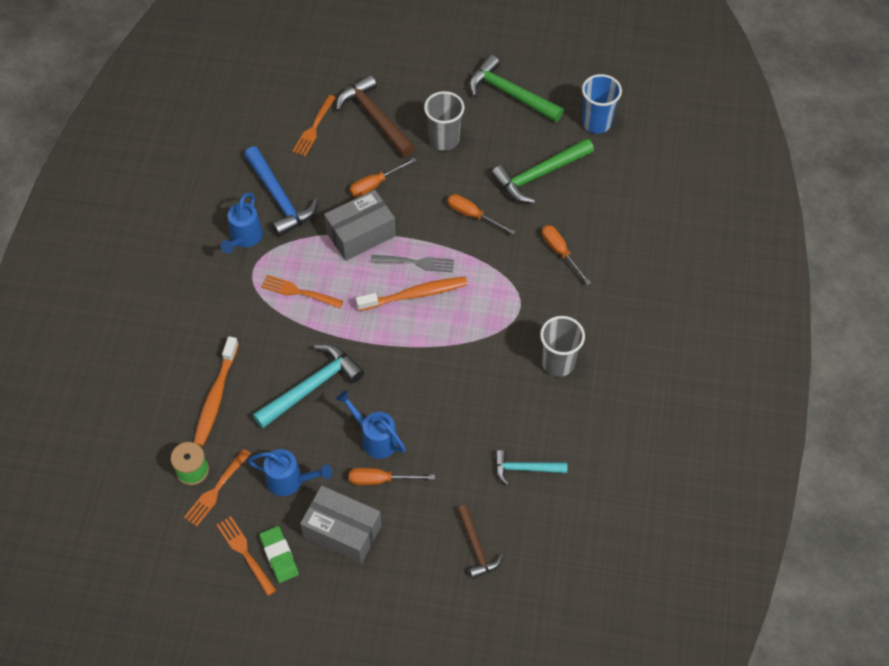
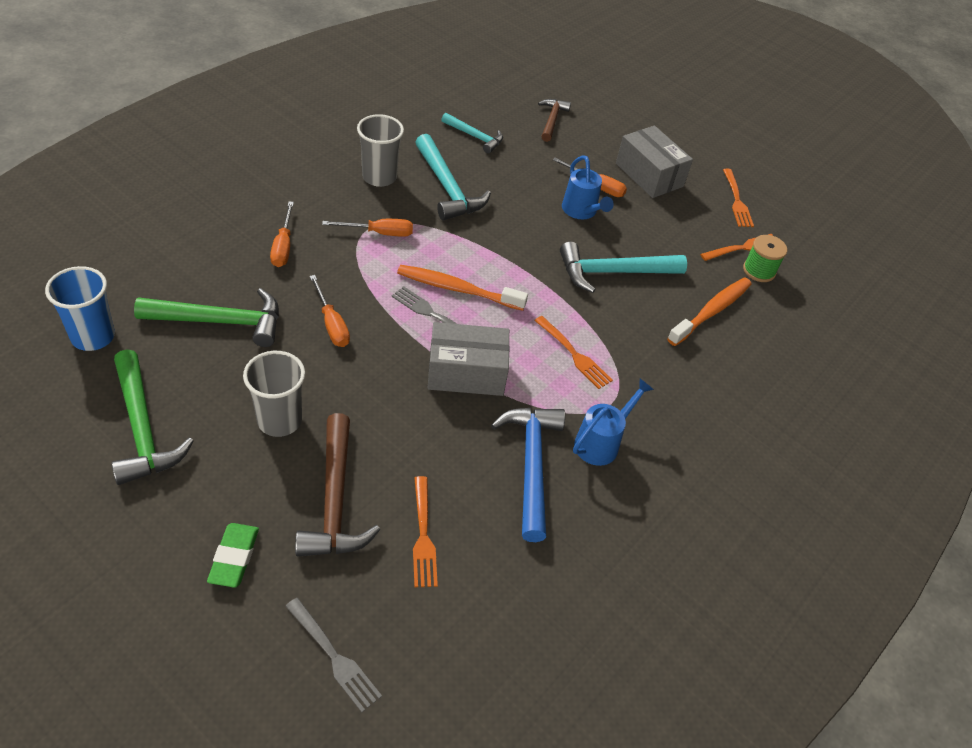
camera: 155 degrees left, 10 degrees down
(279, 555) = (709, 186): green eraser -> green eraser (234, 557)
(290, 480) = (674, 222): blue watering can -> none
(314, 127) = (423, 535): orange fork -> orange fork turned 120 degrees clockwise
(315, 55) = (333, 656): none -> grey fork
(375, 184) = (406, 416): orange screwdriver -> orange screwdriver (379, 233)
(498, 389) = (447, 188): none -> turquoise hammer

